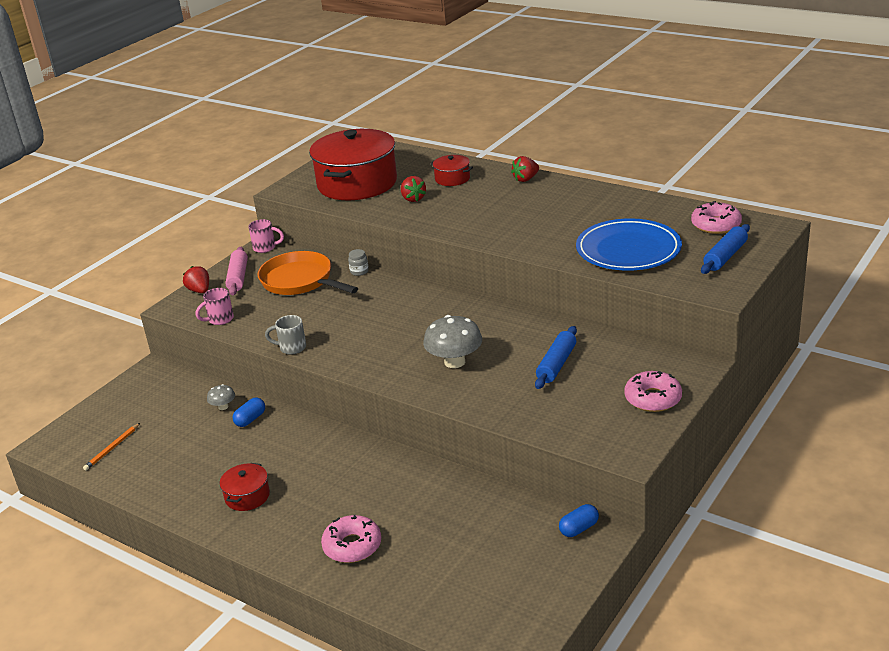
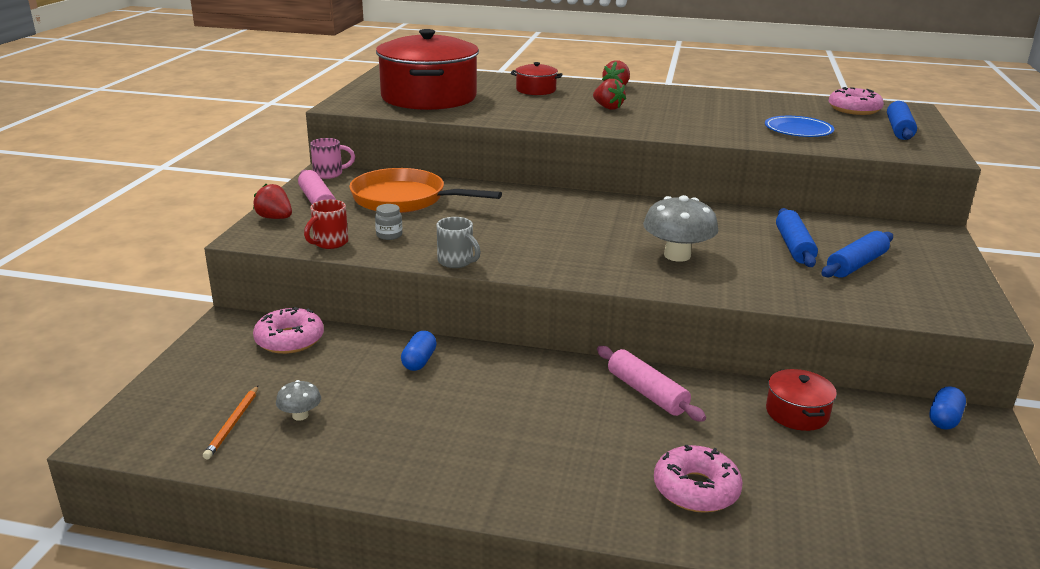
camera: 25 degrees left, 5 degrees down
(220, 319) = (329, 243): pink mug -> red mug
(223, 407) = (368, 352): grey mushroom -> grey mushroom (300, 415)
(247, 496) = (492, 452): red pot -> red pot (797, 413)
(291, 348) = (457, 262): grey mug -> grey mug turned 120 degrees counterclockwise
(359, 271) = (470, 186): grey jar -> grey jar (389, 235)
(382, 469) = (647, 392): none -> pink rolling pin
(413, 199) = (511, 105): red strawberry -> red strawberry (608, 108)
(588, 389) = (856, 264): none -> blue rolling pin
(628, 250) = (798, 130): blue plate -> blue plate, size x0.58
(653, 398) = (933, 265): pink donut -> pink donut (289, 340)

